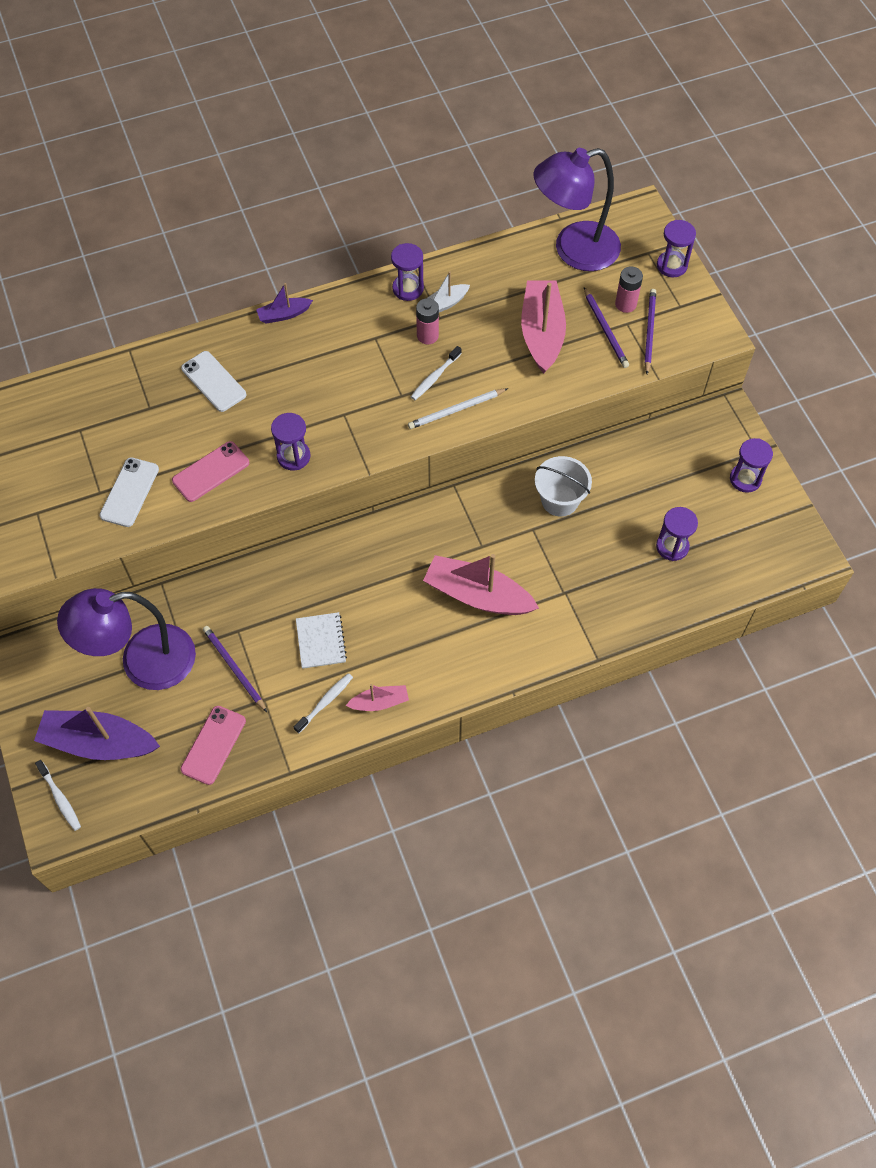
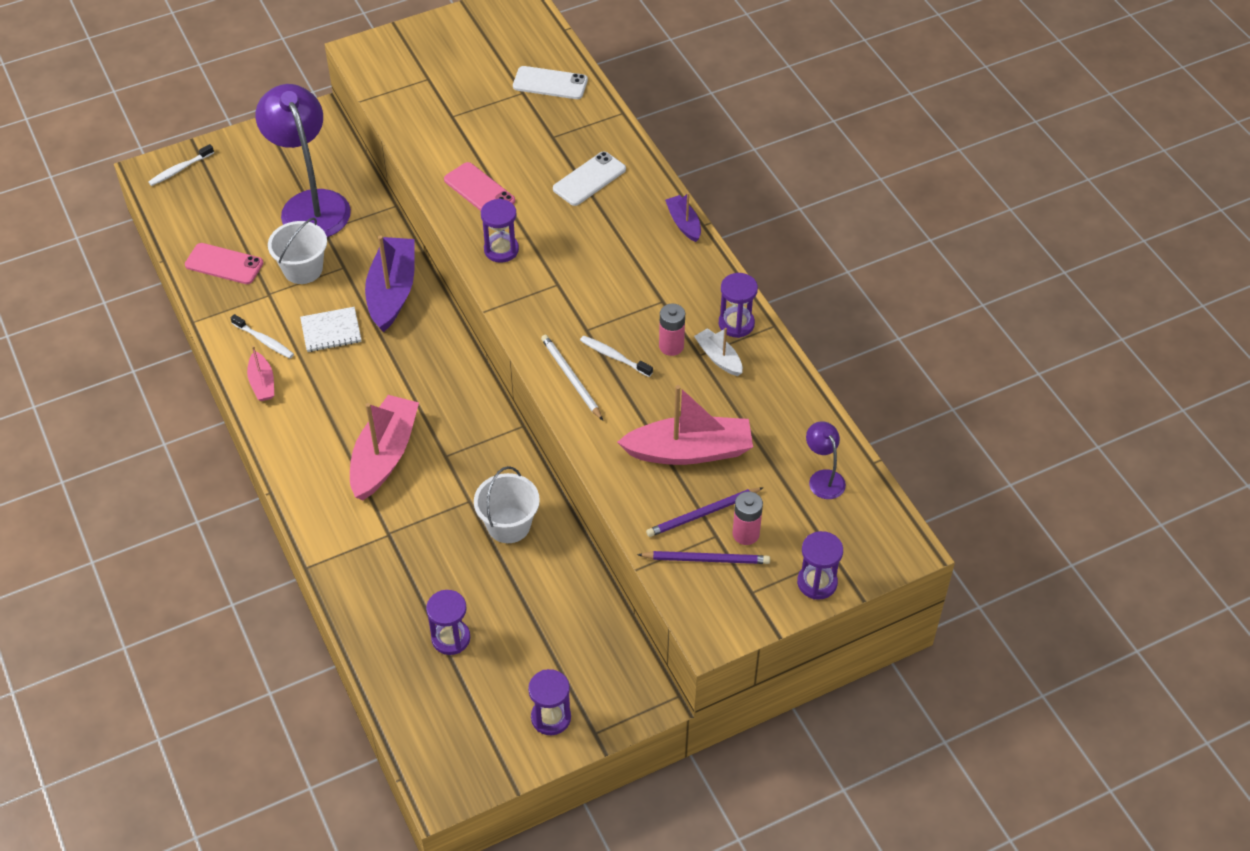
camera: 85 degrees right, 10 degrees down
(99, 742) = (231, 186): purple boat -> purple boat (392, 292)
(129, 492) = (453, 136): white phone -> white phone (550, 83)
(234, 668) = (303, 269): purple pencil -> white bucket
(574, 250) = (823, 478): purple lamp -> purple lamp, size x0.44

